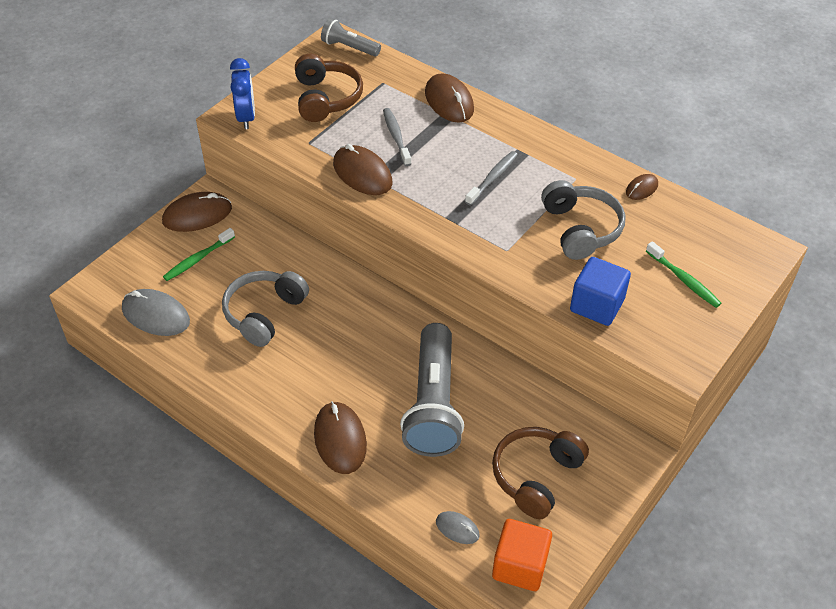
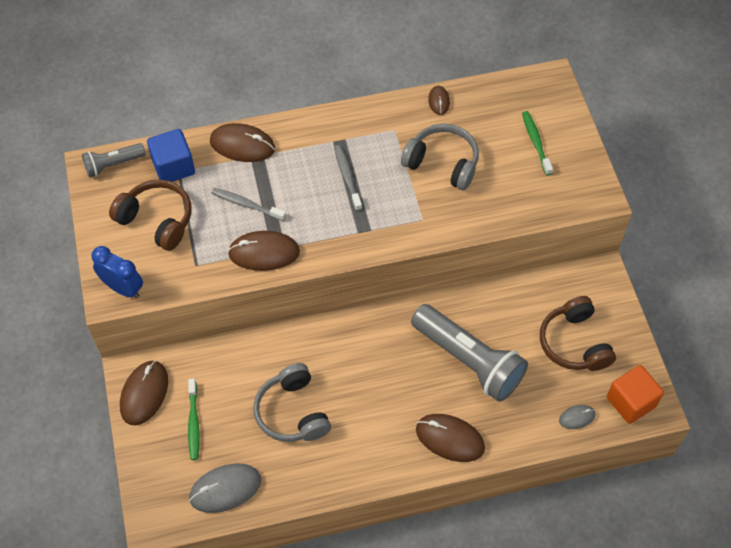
camera: 50 degrees left, 10 degrees up
(597, 305) = (515, 206): blue cube -> blue cube (173, 167)
(683, 279) = (536, 143): green toothbrush -> green toothbrush turned 105 degrees counterclockwise

